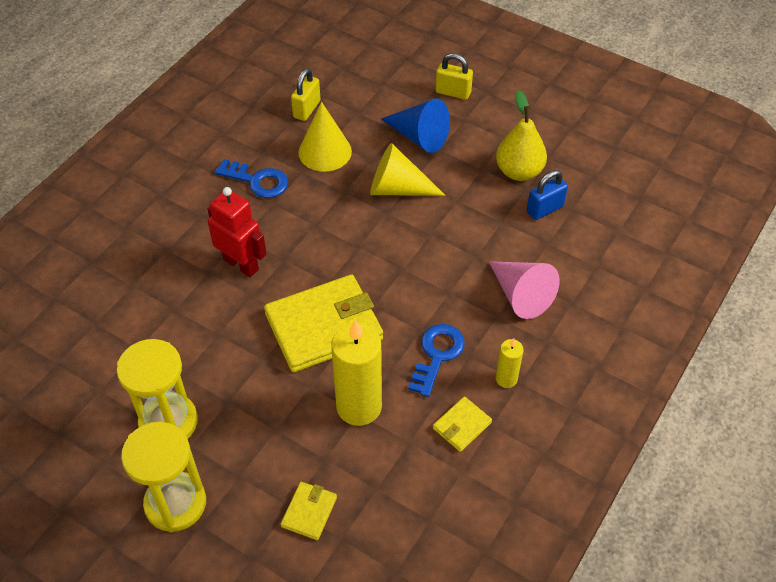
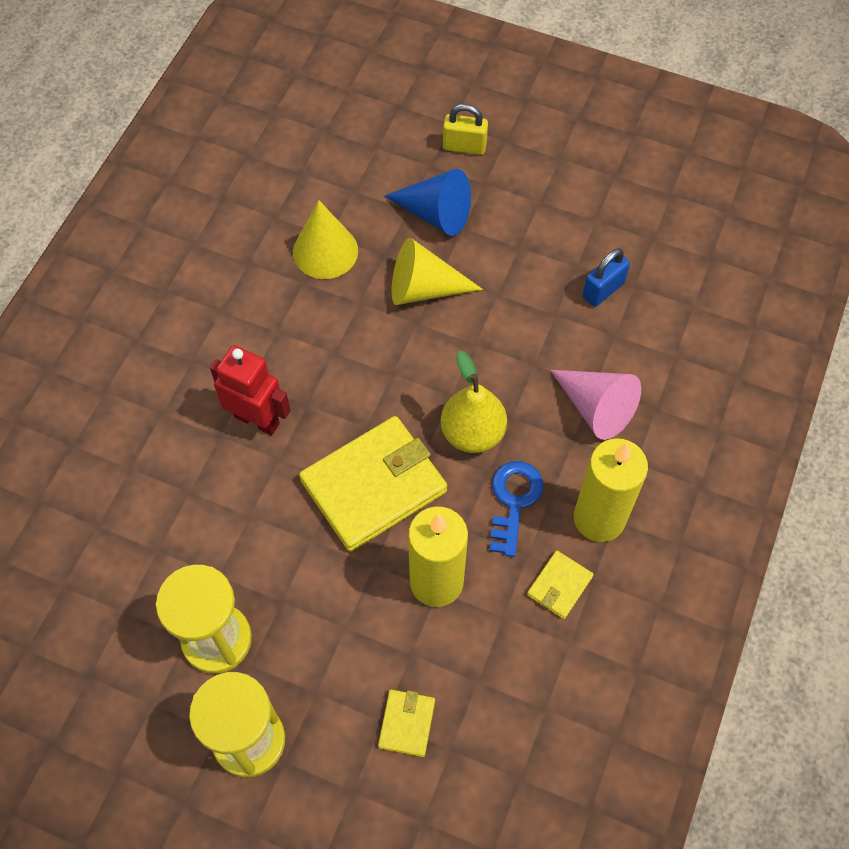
camera: 10 degrees left, 10 degrees up
(257, 181) = (251, 303): blue key -> none
(307, 109) = (290, 195): yellow padlock -> none
(506, 379) = (599, 518): yellow candle -> yellow candle, size x2.02
(519, 171) = (563, 244): yellow pear -> yellow pear (472, 433)

